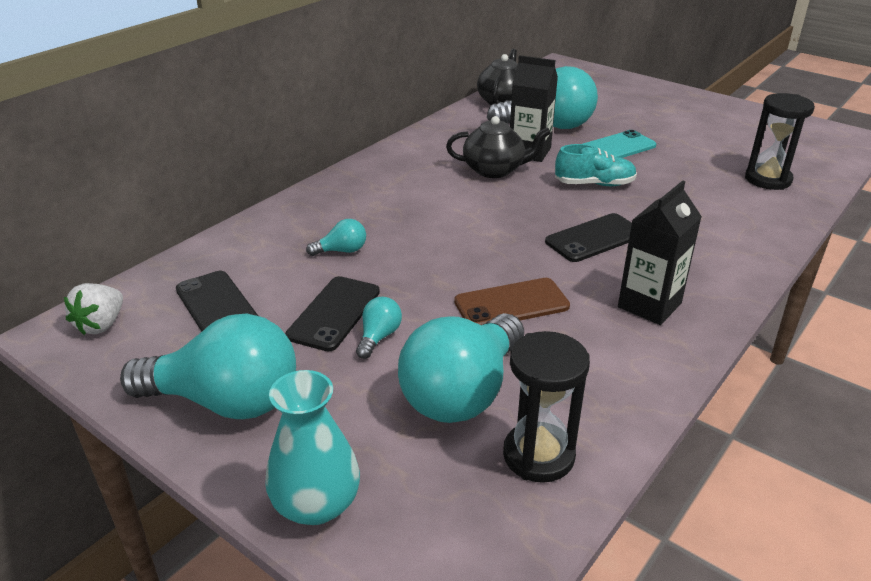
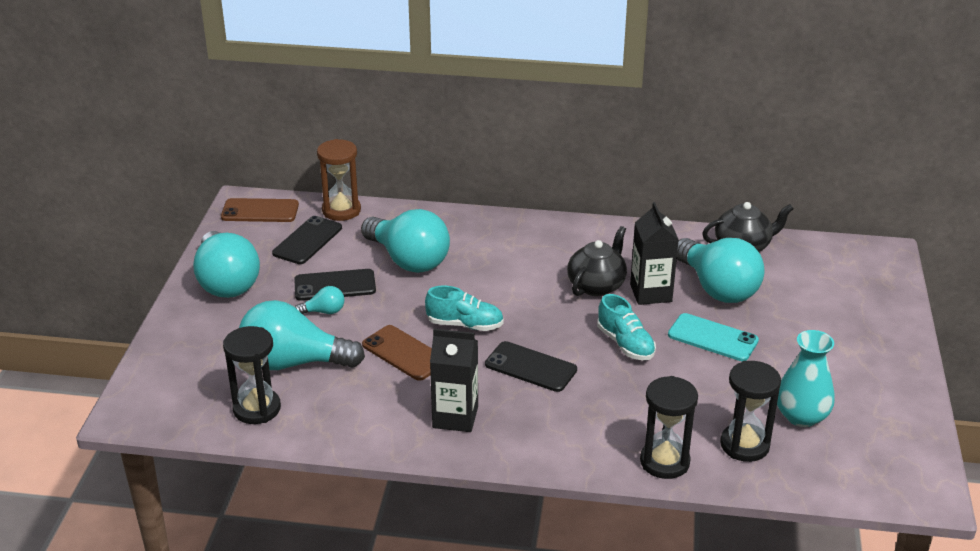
camera: 60 degrees right, 0 degrees up
(101, 325) = (260, 211): white strawberry -> brown phone
(189, 264) = (341, 210): none -> brown hourglass
(316, 504) = (171, 344): turquoise vase -> turquoise vase (801, 416)
(342, 251) = (408, 260): turquoise light bulb -> turquoise light bulb, size x2.32
(493, 252) = (465, 324): none -> turquoise shoe
(494, 170) = (596, 285): black teapot -> black teapot turned 120 degrees counterclockwise
(775, 218) = (664, 462): none -> black hourglass

